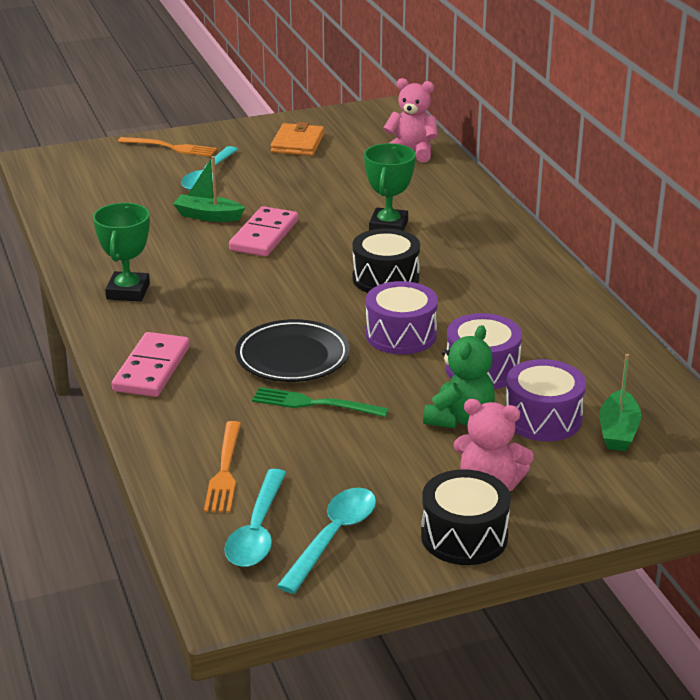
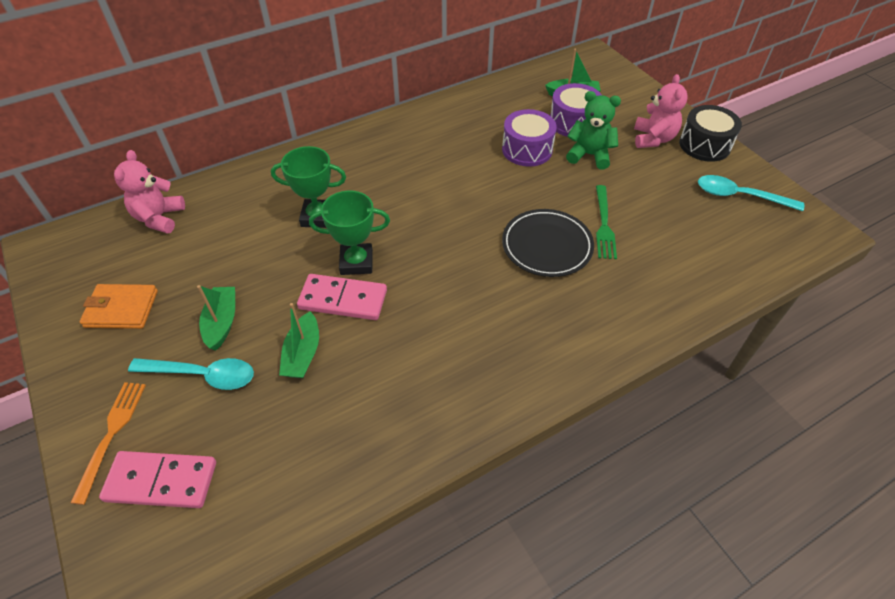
camera: 100 degrees left, 20 degrees up
(128, 291) = (474, 385): green trophy -> green trophy (356, 262)
(151, 369) = (598, 332): pink domino -> pink domino (161, 481)
(225, 471) = (706, 258): orange fork -> none
(257, 531) = (756, 230): turquoise spoon -> none
(262, 182) = (222, 322): none -> green boat
(385, 279) = (411, 208): black drum -> none
(401, 335) = (495, 191): purple drum -> none

